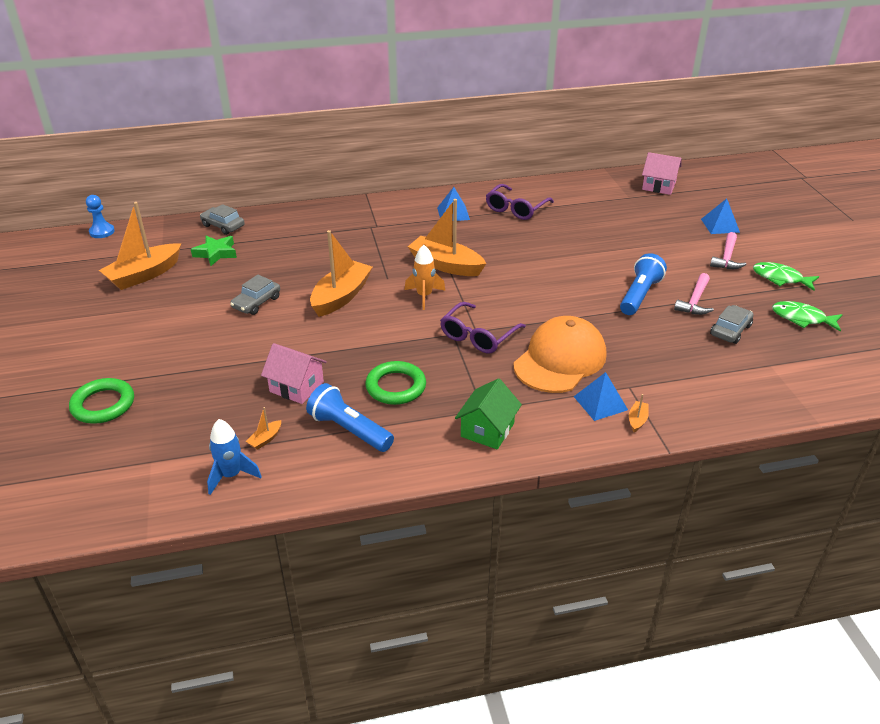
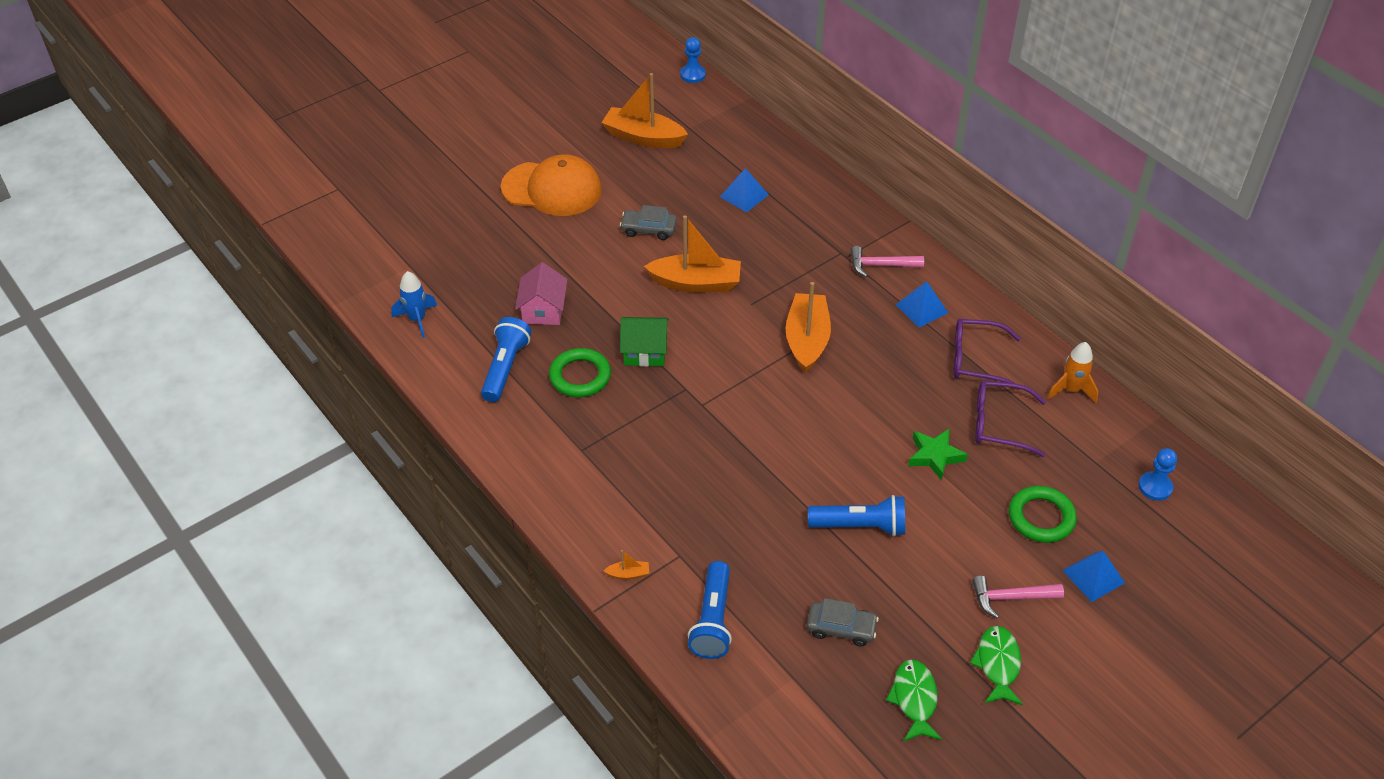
camera: 65 degrees right, 10 degrees up
(103, 405) = (459, 207): green ring -> green ring (1041, 517)
(216, 253) = (710, 165): green star -> green star (935, 456)
(223, 226) = (761, 146): grey car -> none
(265, 439) = (467, 320): orange boat -> none
(424, 296) = (737, 344): orange rocket -> orange rocket (1071, 390)
(478, 336) = (693, 409): purple glasses -> purple glasses (999, 424)
(487, 430) = (554, 462): green house -> green house (645, 351)
(560, 360) = (692, 486): orange cap -> orange cap (552, 189)
(600, 403) = (639, 537): blue pyramid -> blue pyramid (744, 195)
(659, 186) = (1155, 487): pink house -> blue pawn
(695, 301) = (883, 582): pink hammer -> pink hammer (881, 265)
(703, 388) = (713, 620): none -> blue flashlight

